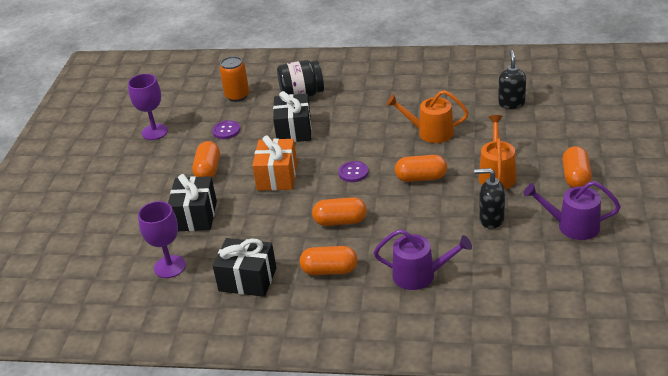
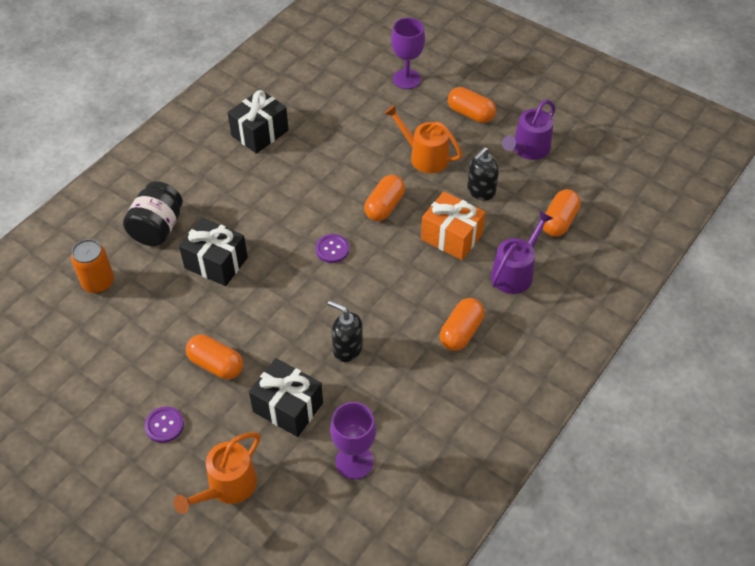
camera: 65 degrees left, 15 degrees up
(155, 132) = (89, 387): purple goblet -> purple goblet (406, 79)
(226, 131) = (157, 320): purple button -> purple button (164, 425)
(247, 280) = (426, 401): black gift -> black gift (260, 133)
(277, 176) = (283, 310): orange gift -> orange gift (451, 237)
(340, 221) = (397, 293): orange capsule -> orange capsule (559, 221)
(431, 132) = (323, 166): orange watering can -> orange watering can (228, 486)
(511, 103) = (333, 94): black soap dispenser -> black soap dispenser (347, 349)

